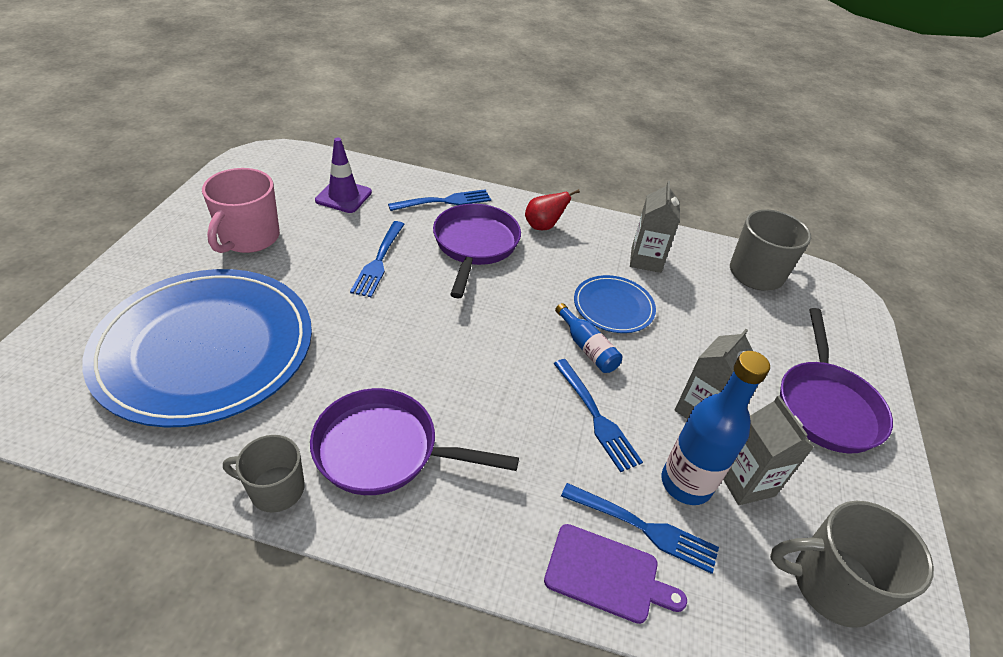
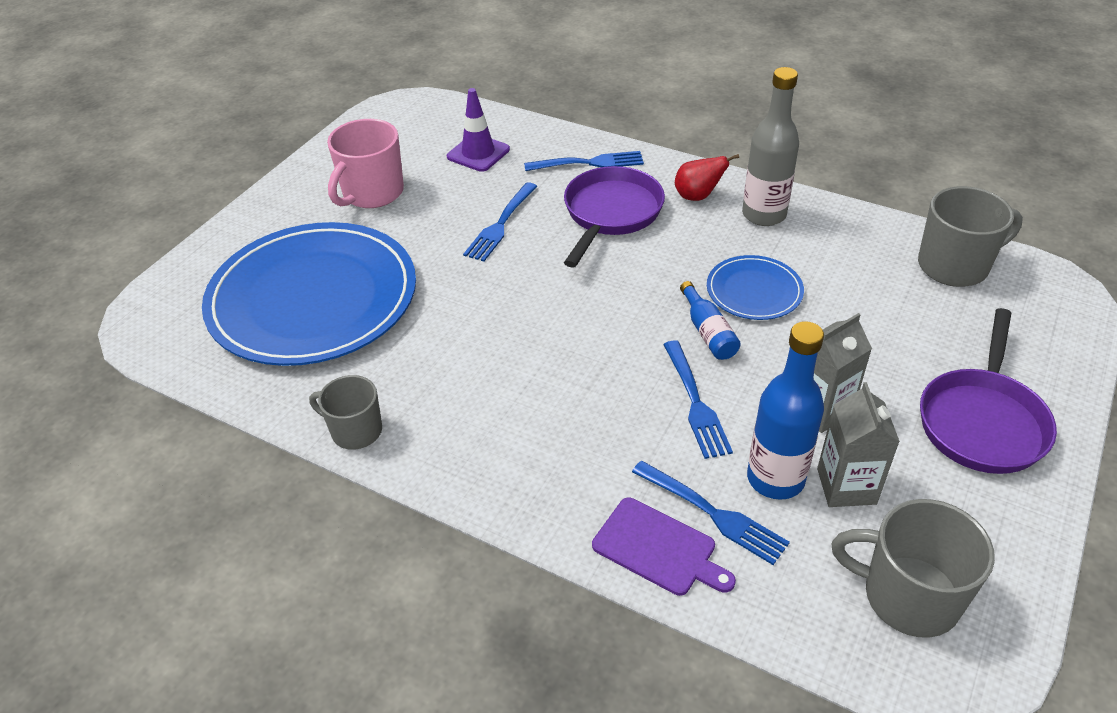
camera: 20 degrees right, 0 degrees up
(385, 450) = (464, 409): purple pan -> none
(601, 239) = (764, 215): none -> grey bottle
(646, 260) = (812, 241): grey carton -> none

